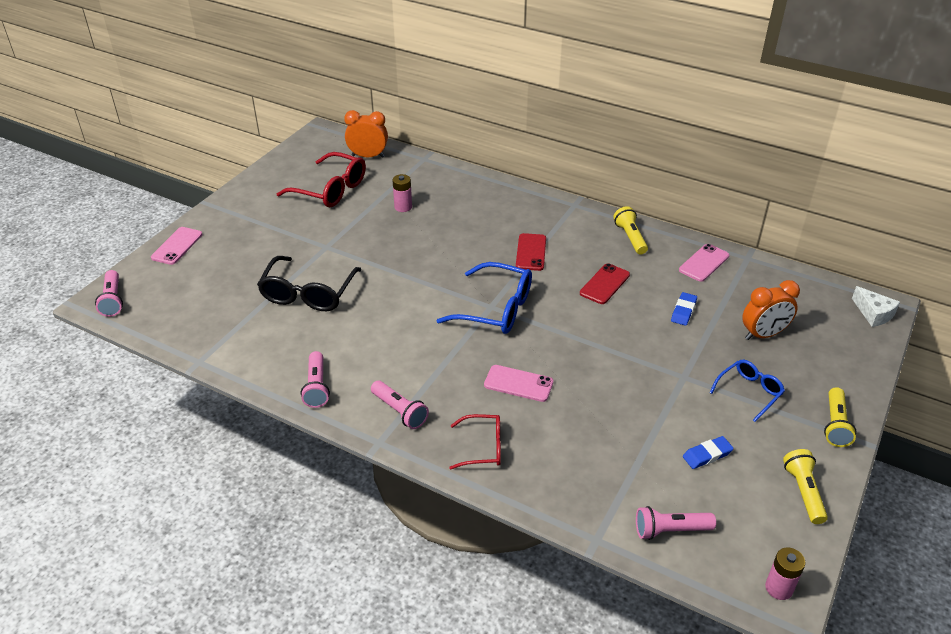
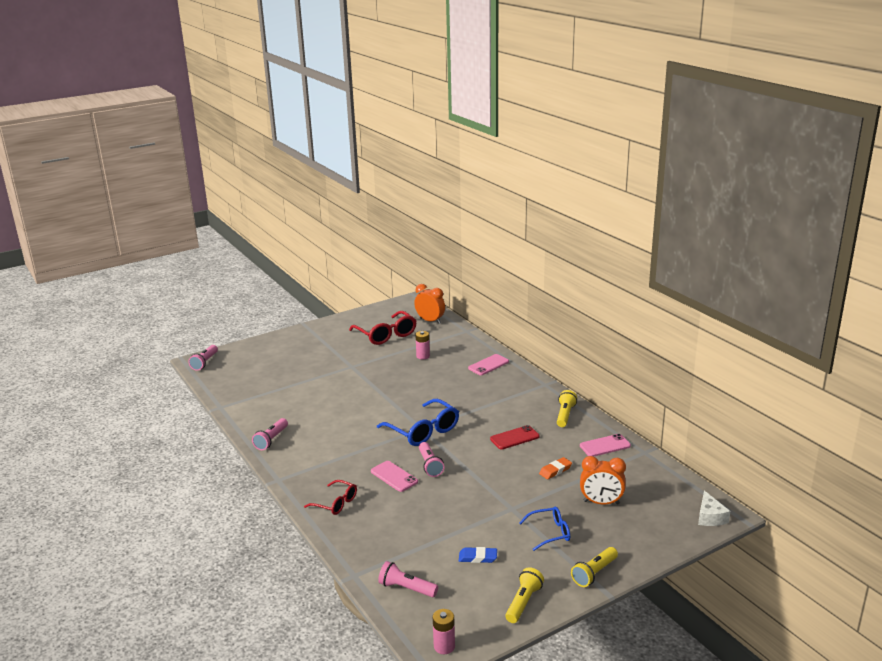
camera: 30 degrees right, 15 degrees down
(177, 246) = (265, 343): pink phone -> pink phone (488, 365)
(308, 294) = (315, 389): black glasses -> none
(400, 411) = (306, 468): pink flashlight -> pink flashlight (430, 465)
(531, 252) = (482, 405): red phone -> none
(683, 311) = (555, 470): blue eraser -> orange eraser

